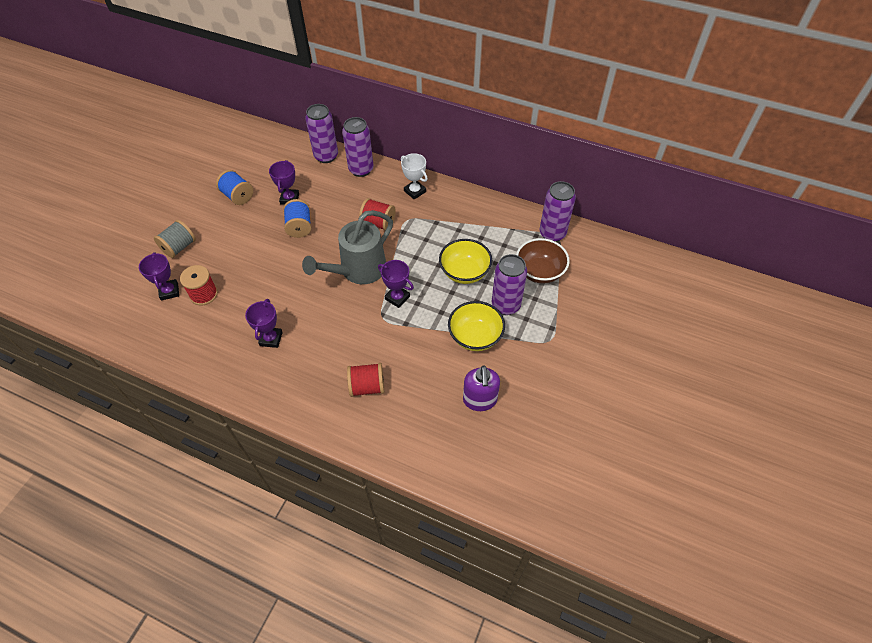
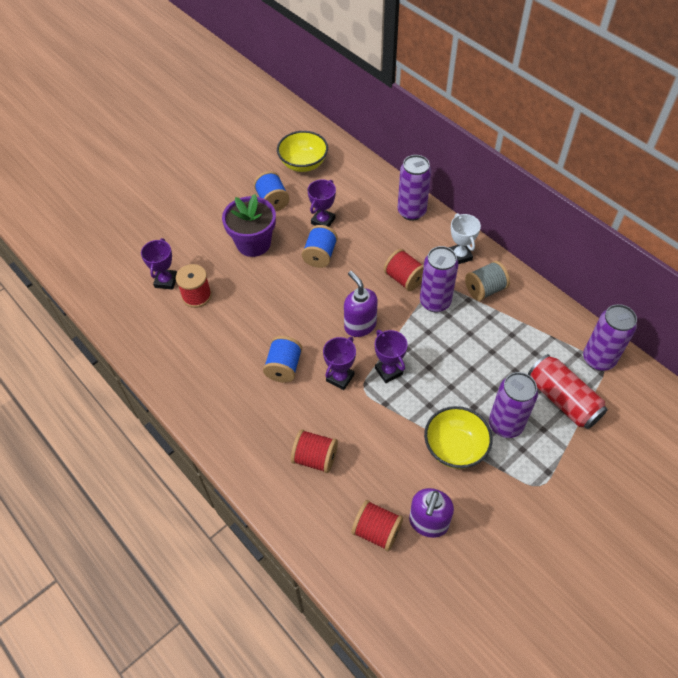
camera: 25 degrees right, 0 degrees up
(179, 247) = (194, 237): grey spool -> grey spool (485, 289)
(236, 235) = (253, 243): none -> purple flower pot
(271, 339) = (241, 368): purple trophy -> purple trophy (340, 378)
(308, 325) = (284, 367): none -> blue spool
(326, 156) = (381, 185): purple can -> purple can (435, 302)
(358, 271) = (360, 325): grey watering can -> purple soap dispenser
(442, 423) = (376, 531): none -> red spool
(464, 272) = (475, 369): yellow bowl -> yellow bowl (303, 164)
(539, 272) = (562, 399): brown bowl -> red can

